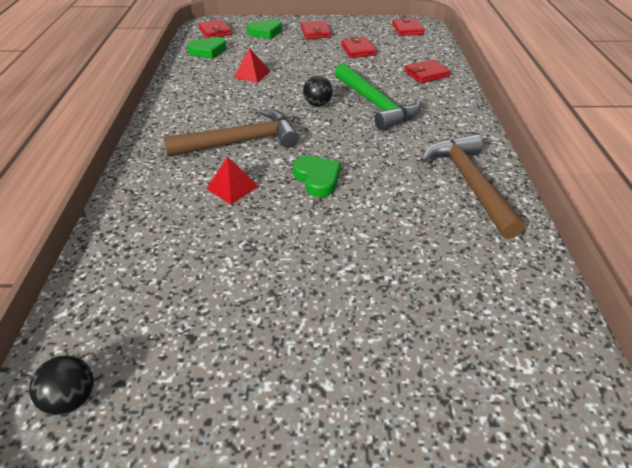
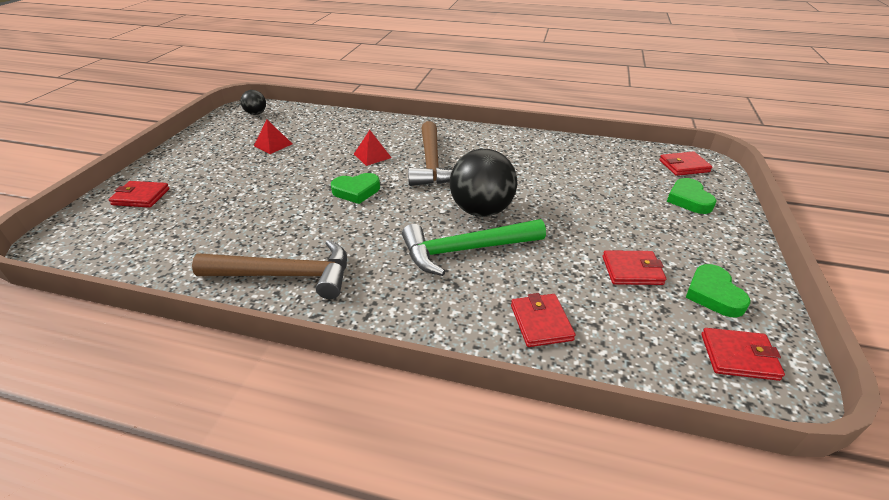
camera: 105 degrees right, 5 degrees down
(208, 51) = (623, 159): green heart -> green heart (713, 294)
(252, 74) = (561, 179): red pyramid -> red pyramid (273, 144)
(315, 32) = (697, 242): red wallet -> red wallet (141, 197)
(317, 104) = (481, 210): black ball -> black ball, size x2.00

